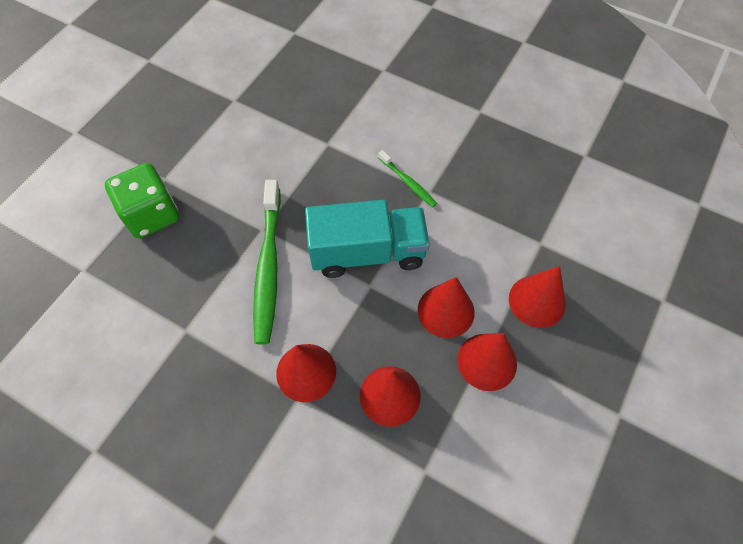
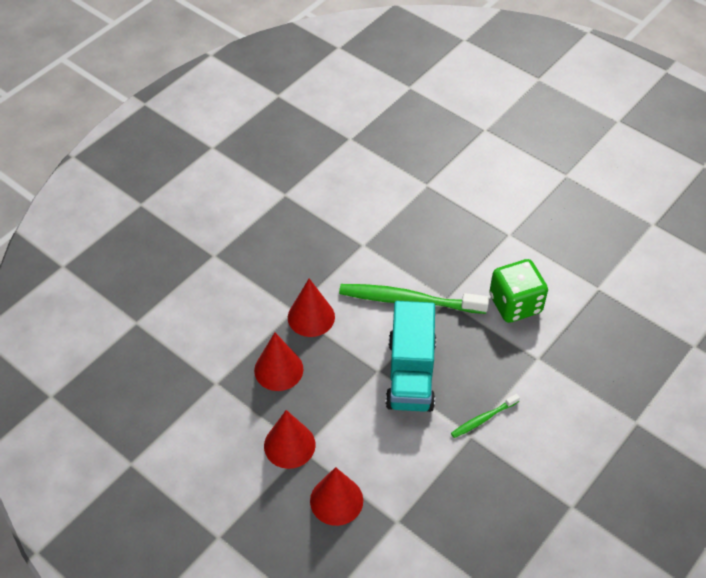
camera: 100 degrees right, 10 degrees down
(152, 215) = (472, 225): green dice -> green dice (515, 304)
(446, 311) = (342, 423): red cone -> none

